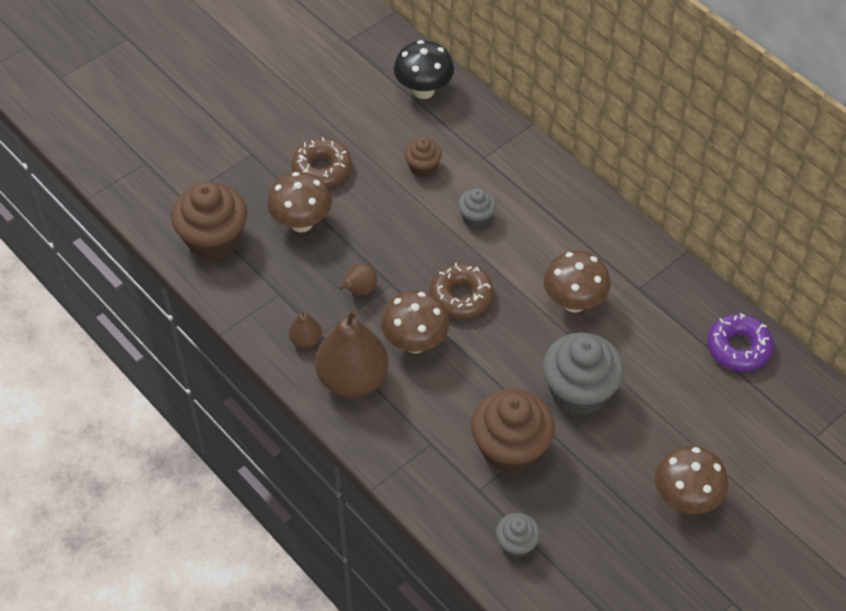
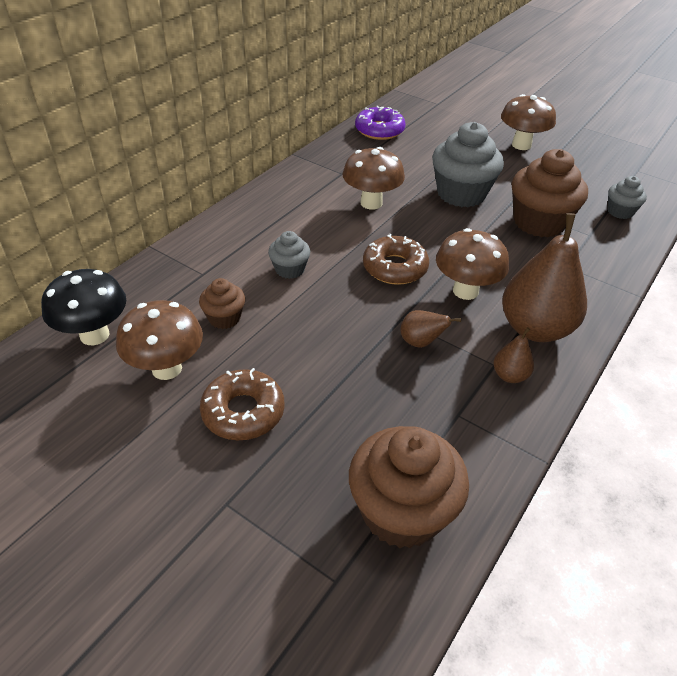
camera: 105 degrees left, 10 degrees down
(301, 223) = (340, 415): brown mushroom -> brown mushroom (167, 368)

